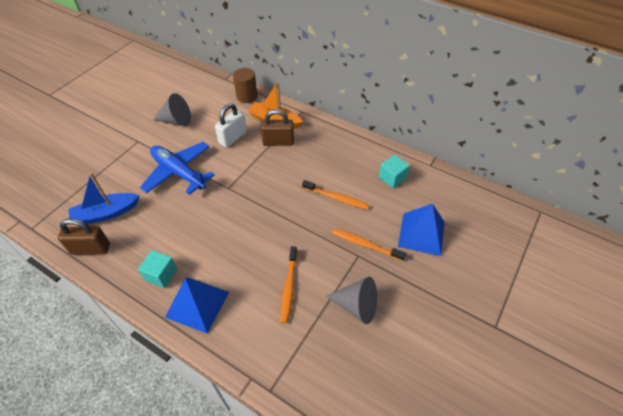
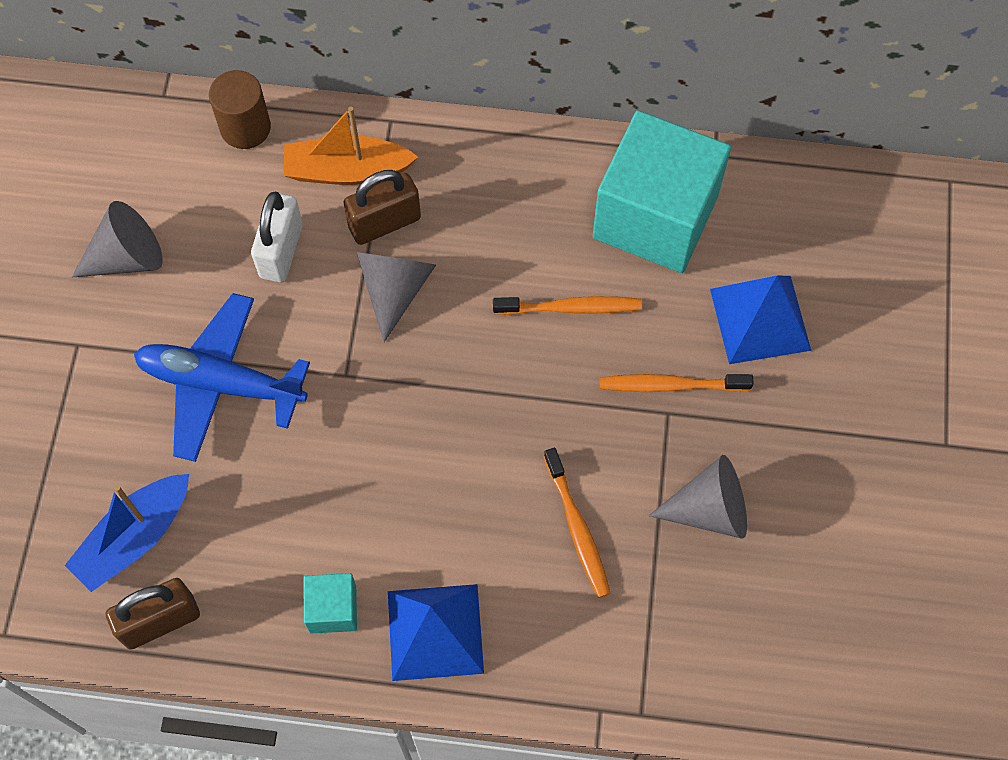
camera: 25 degrees left, 15 degrees up
(267, 165) = (395, 290): none -> grey cone
(392, 178) = (655, 217): turquoise cube -> turquoise cube, size x2.30

